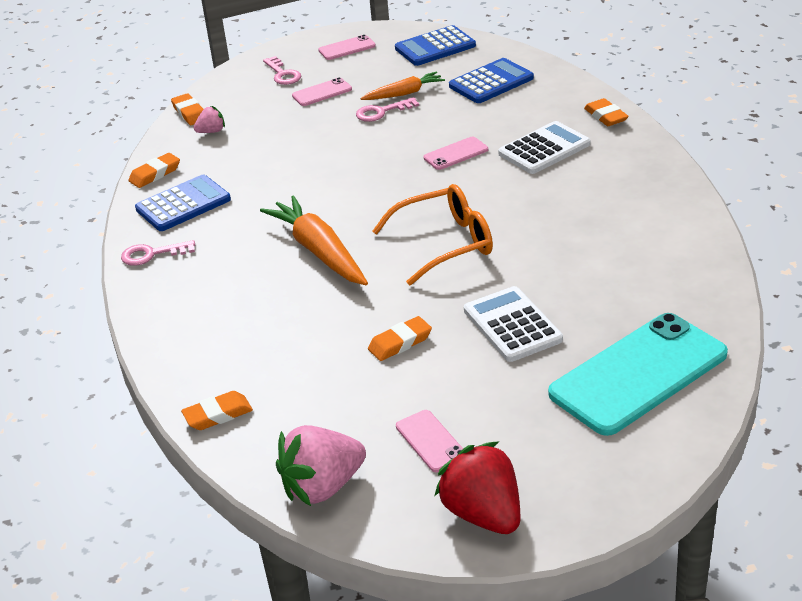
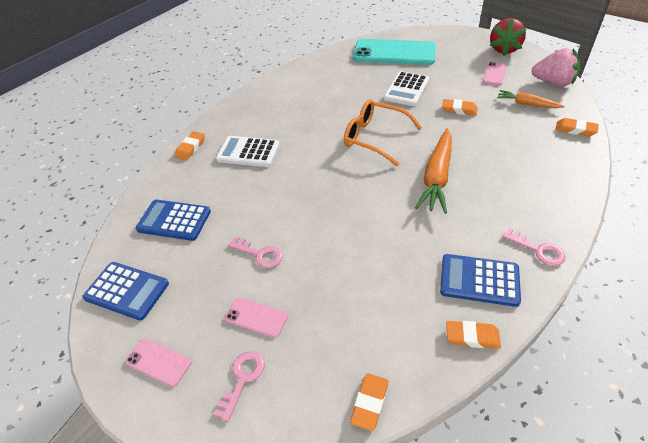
camera: 130 degrees left, 10 degrees up
(211, 131) = (380, 352): pink strawberry -> none
(404, 93) = (222, 259): orange carrot -> orange carrot (527, 104)
(456, 154) = (284, 183): pink phone -> none

